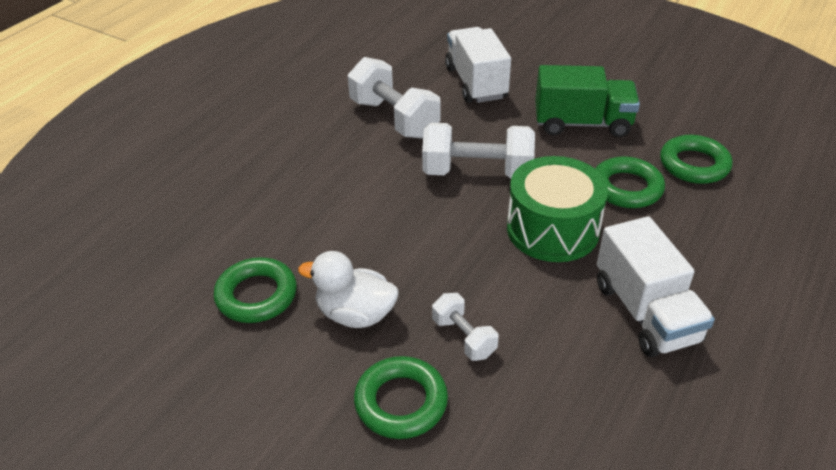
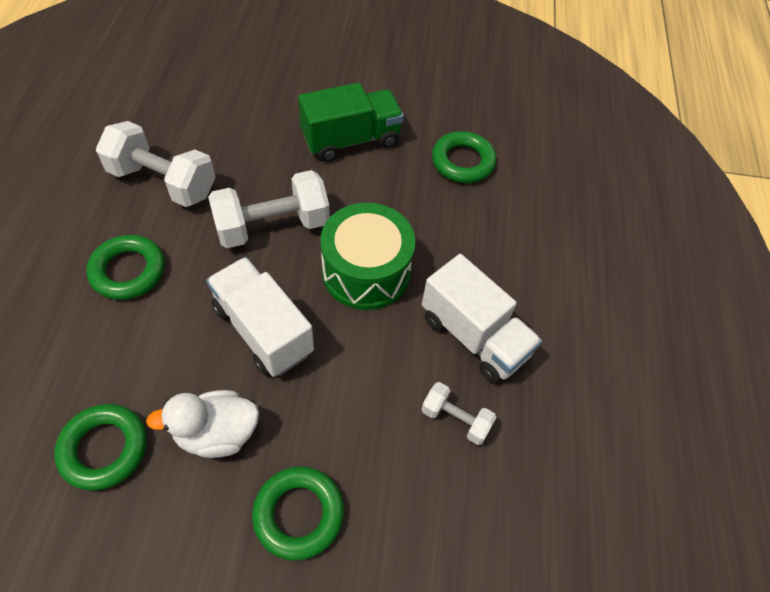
camera: 30 degrees left, 15 degrees up
(464, 337) = (329, 421): white dumbbell -> white dumbbell (455, 419)
(476, 83) = (231, 115): white truck -> white truck (263, 330)
(626, 188) = (414, 204): green ring -> green ring (128, 271)

